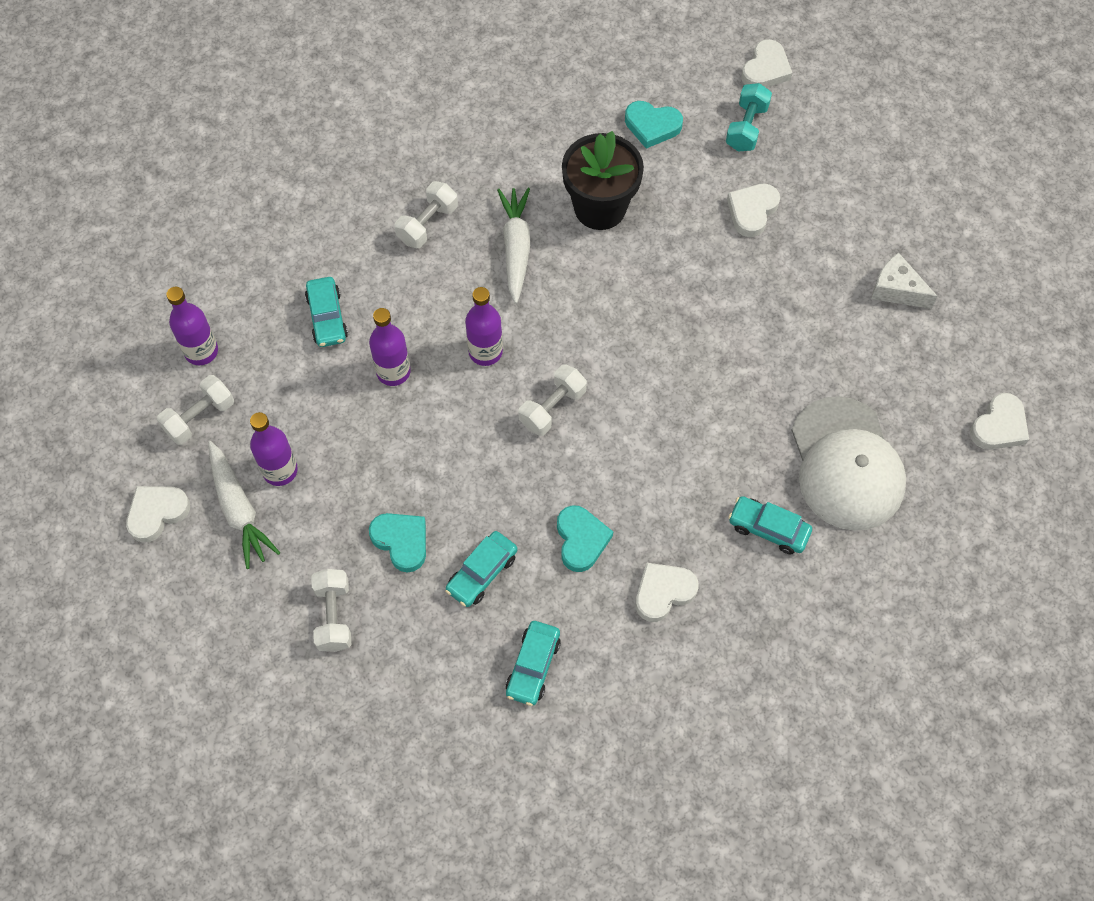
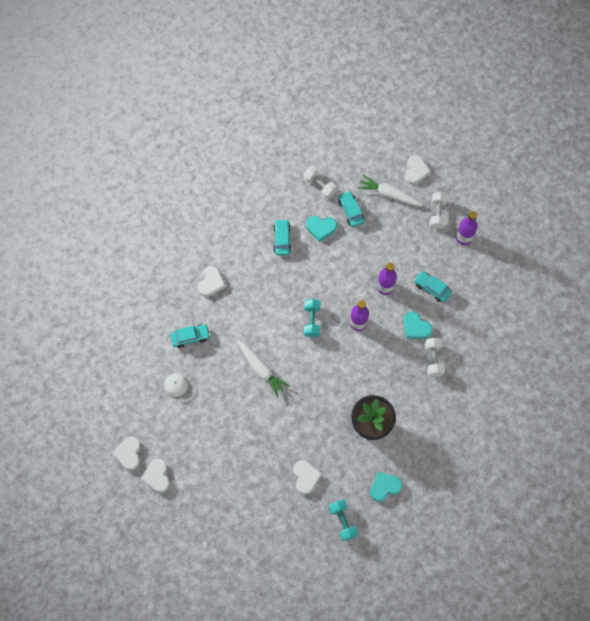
camera: 140 degrees right, 5 degrees up
(280, 470) = (388, 218): purple bottle -> none
(516, 248) = (388, 378): white carrot -> white carrot (261, 370)
(533, 666) = (236, 222): turquoise car -> turquoise car (351, 211)
(552, 408) = (311, 321): white dumbbell -> turquoise dumbbell
(581, 540) = (257, 279): turquoise heart -> turquoise heart (415, 327)
(765, 69) = (360, 563): white heart -> white heart (157, 476)
(846, 464) = (179, 387): white cap -> white cap, size x0.47
(896, 290) = (215, 487): white cheese -> none

